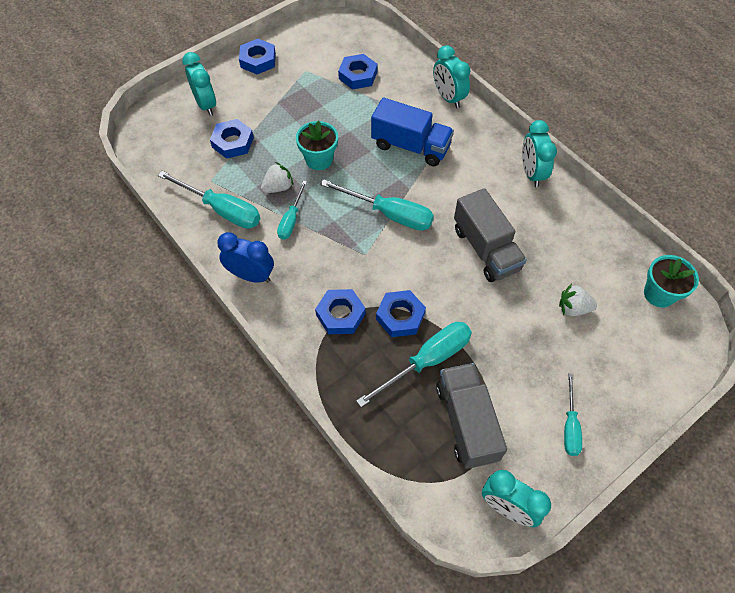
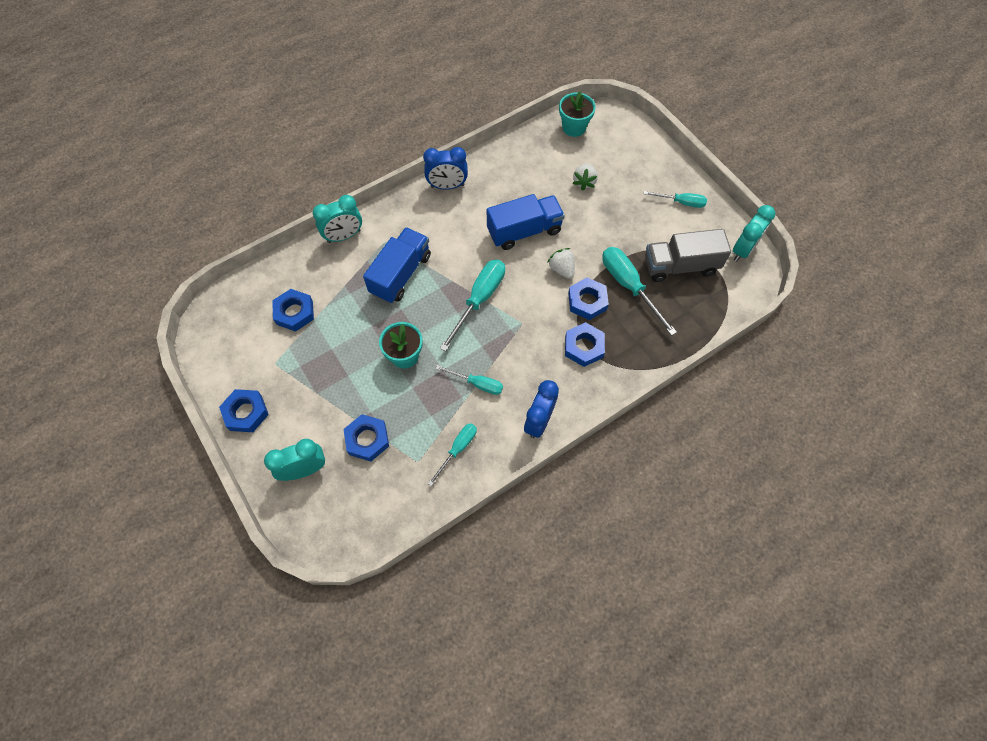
camera: 85 degrees left, 5 degrees up
(222, 210) = (458, 449): turquoise screwdriver -> turquoise screwdriver, size x0.60
(278, 187) = (435, 395): white strawberry -> white strawberry (561, 269)
(486, 249) = (524, 231): grey truck -> blue truck
(531, 173) = (447, 186): turquoise clock -> blue clock

